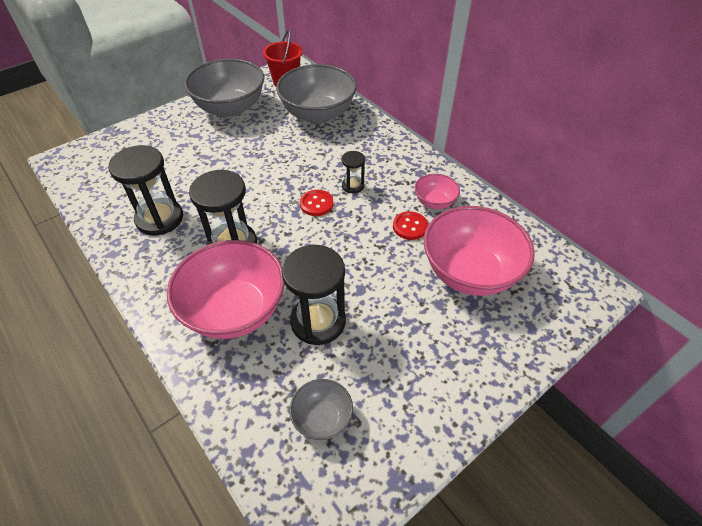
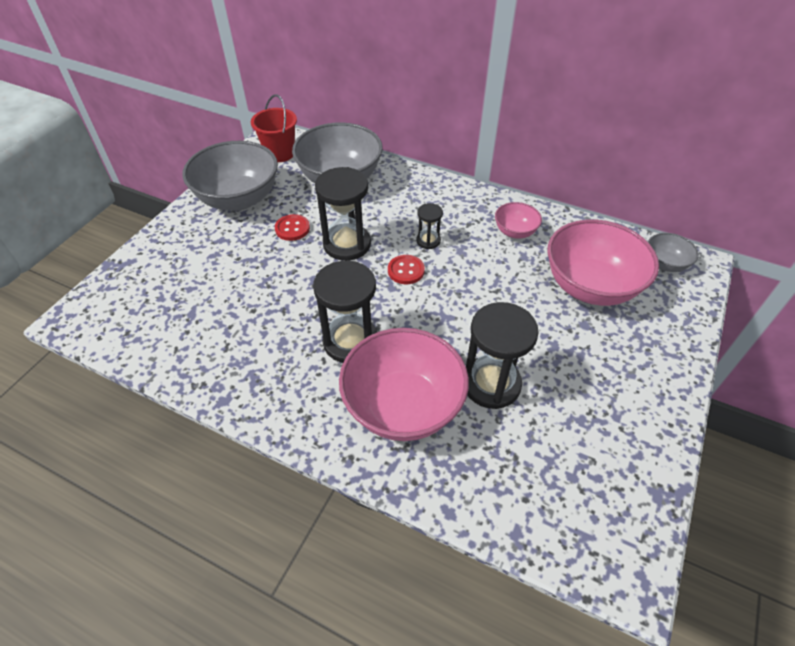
camera: 25 degrees left, 0 degrees up
(159, 218) = (249, 343): black hourglass -> black hourglass (347, 244)
(322, 418) = (560, 471): grey bowl -> grey bowl (665, 264)
(410, 226) = (509, 262): red button -> red button (292, 228)

